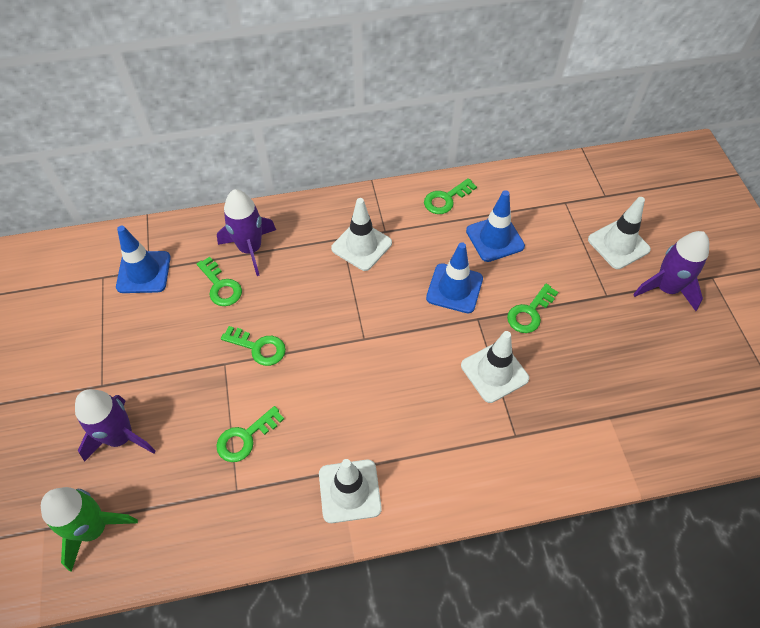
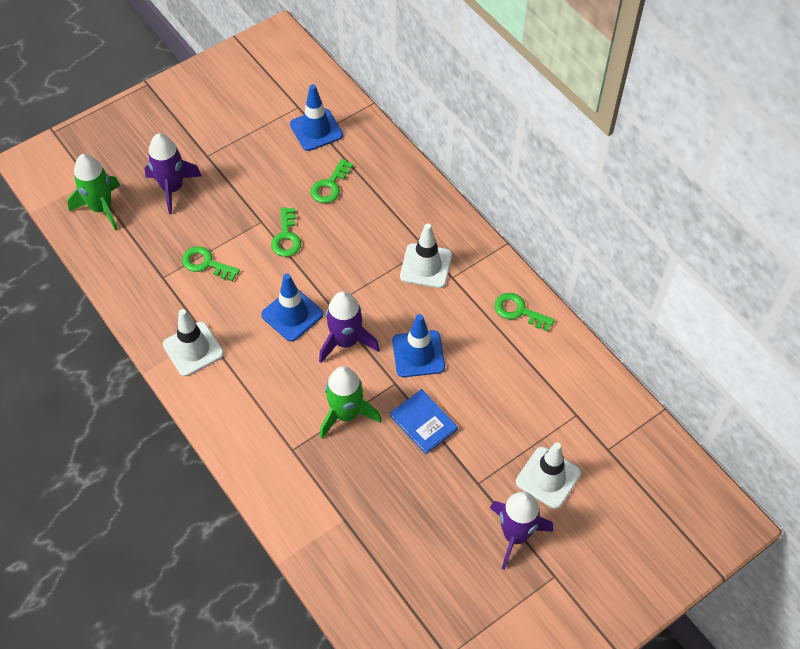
camera: 65 degrees right, 0 degrees up
(250, 249) = (377, 188): purple rocket -> purple rocket (346, 341)
(494, 372) = (346, 414): white traffic cone -> green rocket
(495, 238) = (494, 367): blue traffic cone -> blue traffic cone (292, 314)
(529, 312) = (423, 423): green key -> blue book

